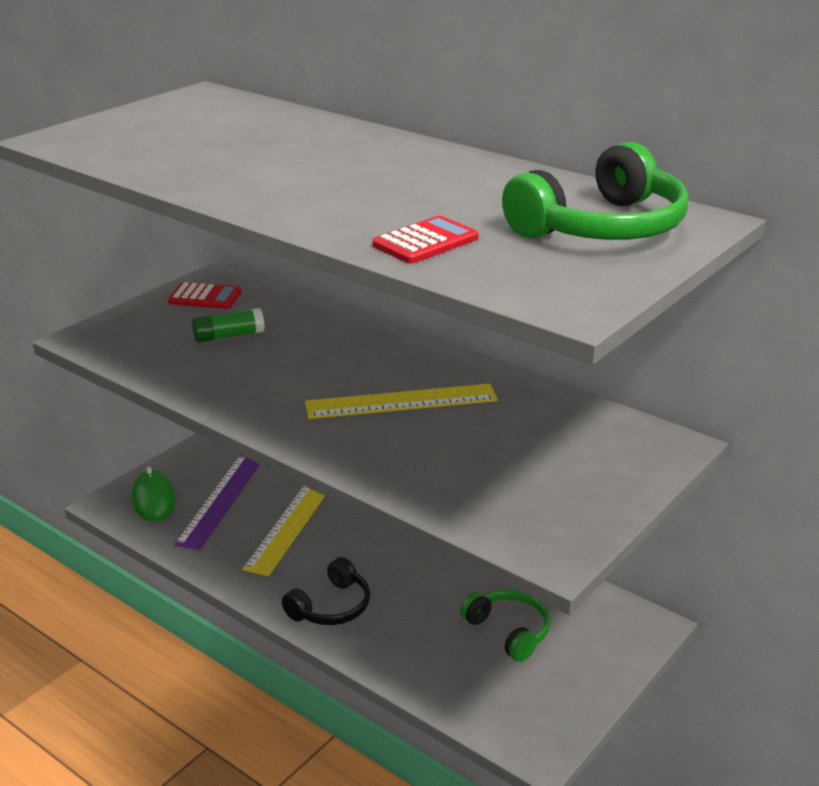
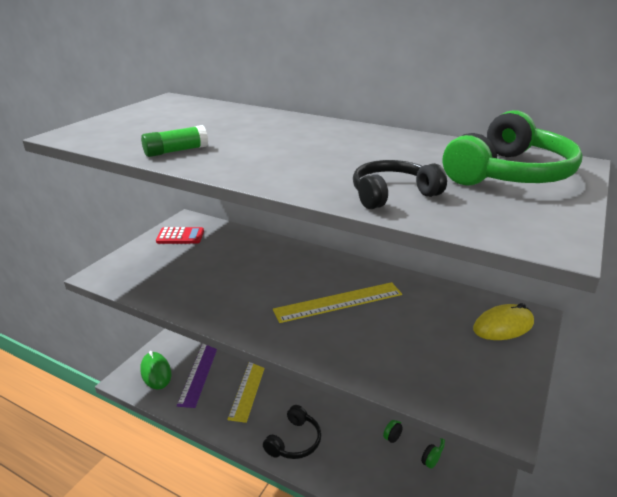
camera: 10 degrees left, 0 degrees up
(228, 336) = (204, 263): green glue stick -> green glue stick (176, 151)
(425, 242) = (392, 194): red calculator -> black headphones
(624, 452) = (503, 326): none -> yellow mouse

